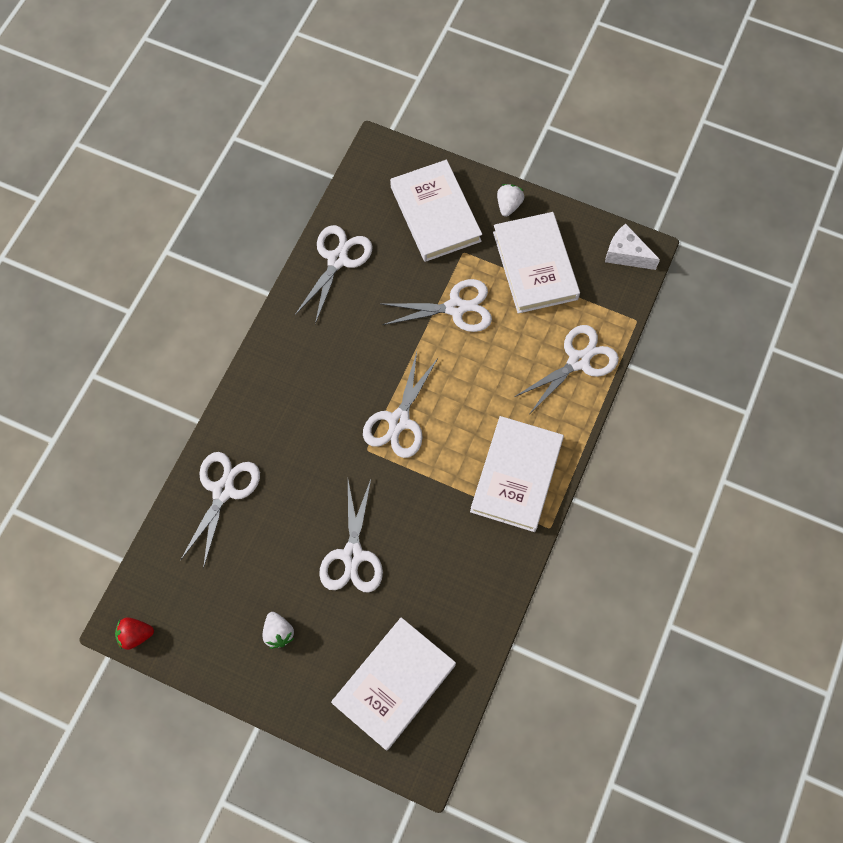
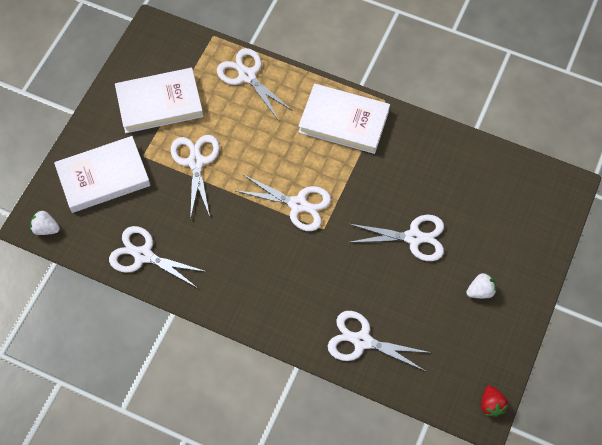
camera: 90 degrees left, 5 degrees down
(394, 684) = (513, 206): white book -> none
(508, 205) = (100, 121): white strawberry -> white strawberry (46, 228)
(626, 254) = (154, 39): white cheese -> none

